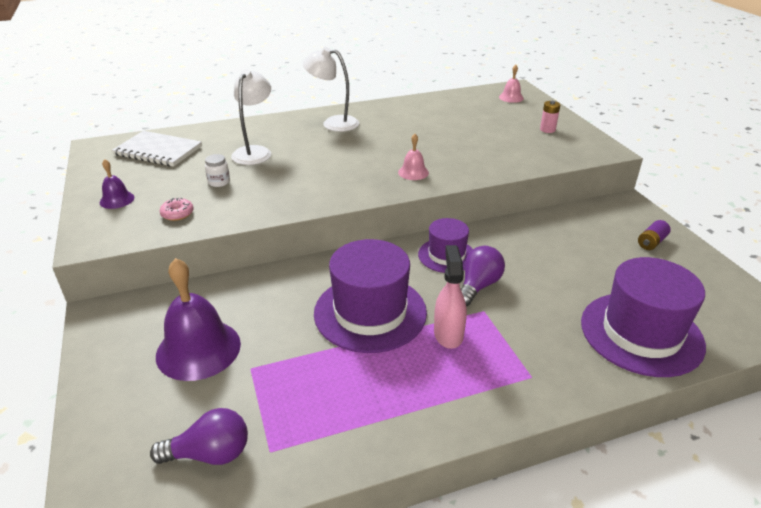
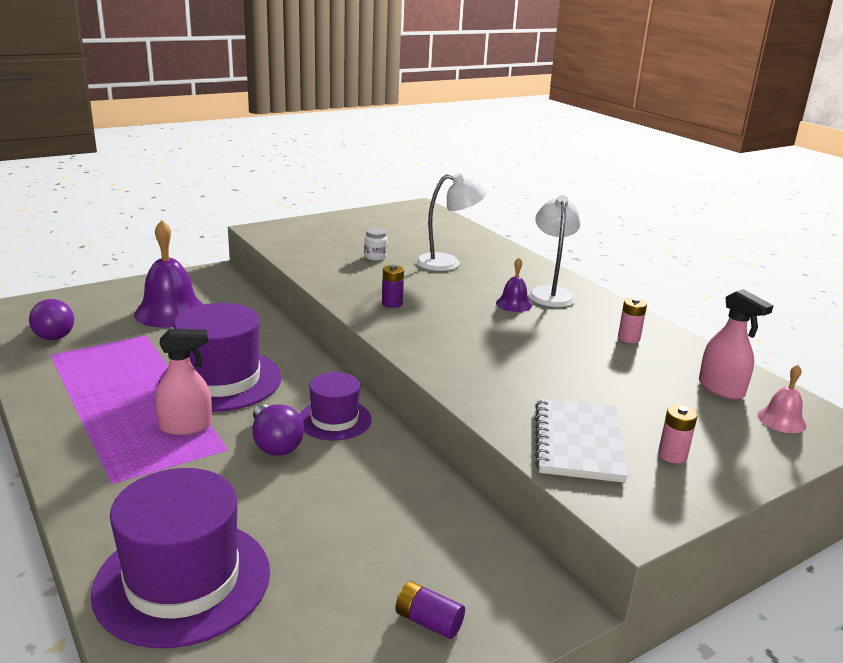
camera: 75 degrees right, 10 degrees down
(117, 200) = (328, 227): purple bell -> purple bell (513, 304)
(158, 151) = (424, 227): white notebook -> white notebook (578, 442)
(177, 214) = (312, 250): pink donut -> none
(327, 185) = (392, 303): none -> purple battery
(411, 113) = (628, 338): none -> pink battery
(413, 172) = (448, 348): pink bell -> none
(478, 103) = (721, 389): none -> pink spray bottle
(478, 286) = (275, 444): purple light bulb -> purple light bulb turned 45 degrees clockwise

